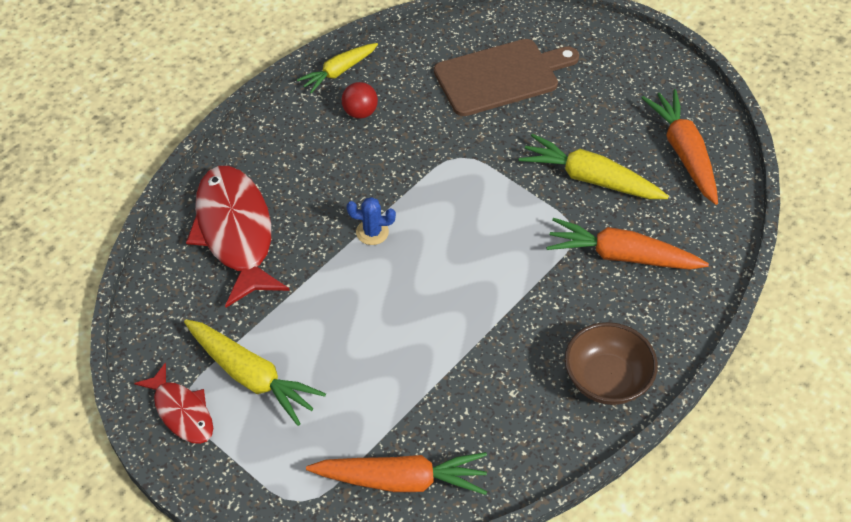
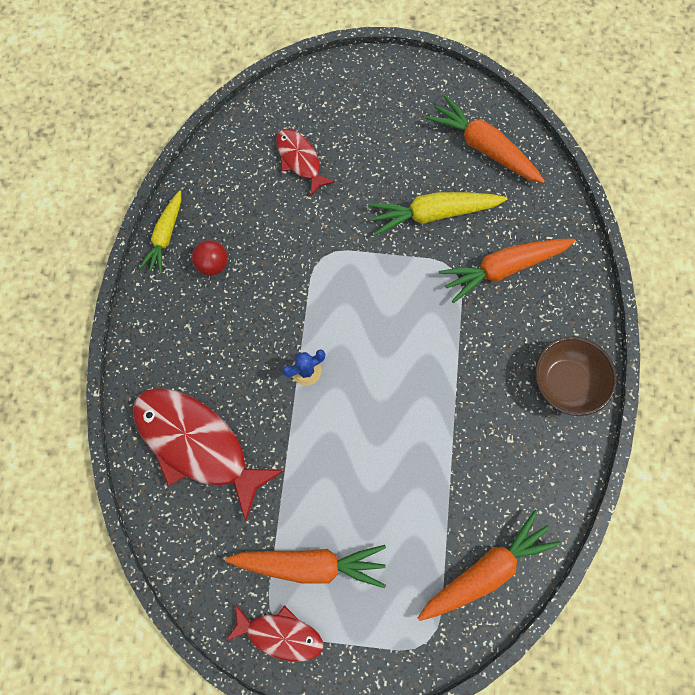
camera: 35 degrees left, 20 degrees up
(252, 376) = (310, 564): yellow carrot -> orange carrot
(501, 76) = (300, 160): brown cutting board -> red fish

